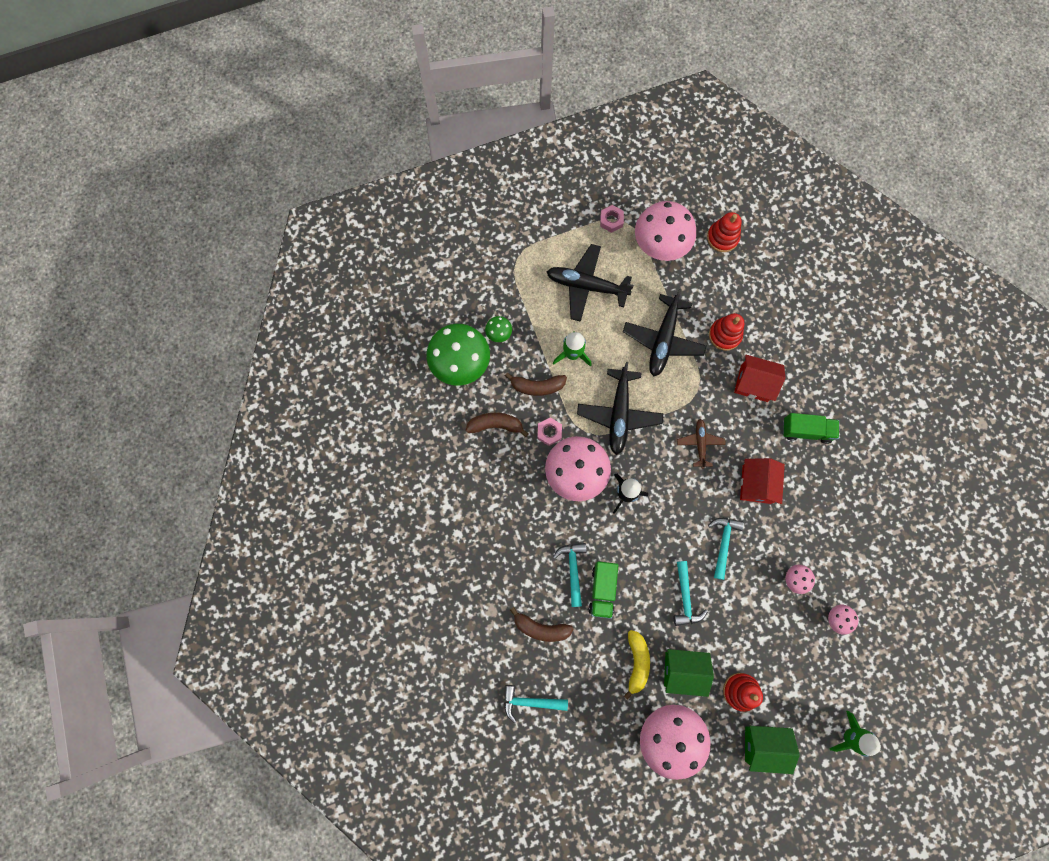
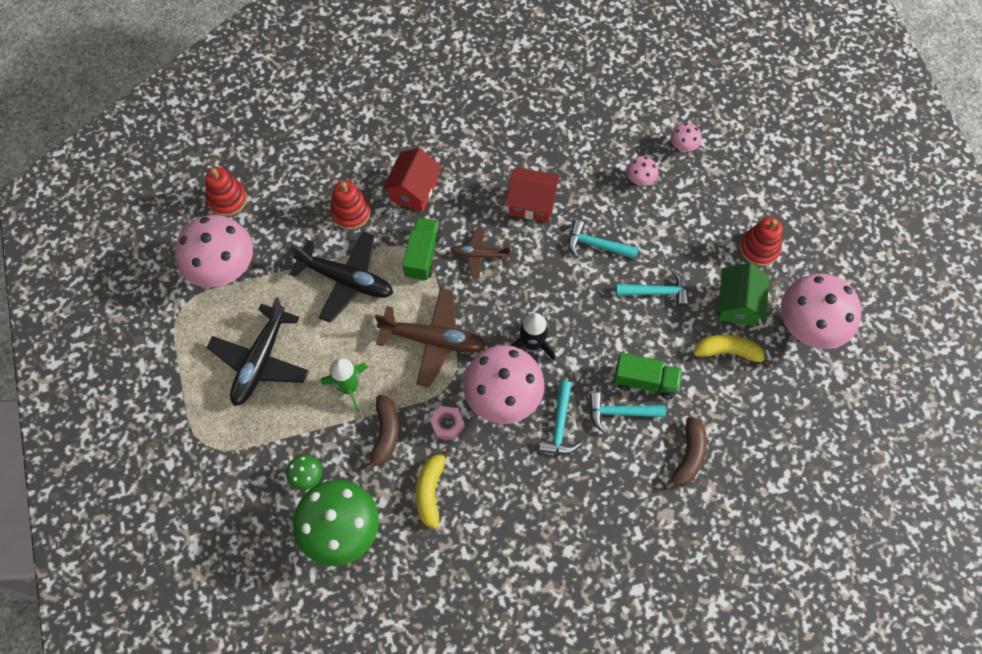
camera: 85 degrees left, 10 degrees down
(496, 425) = (430, 490): brown banana -> yellow banana
(530, 702) = (775, 477): turquoise hammer -> turquoise hammer (559, 425)
(611, 220) = (177, 322): pink nut -> none
(619, 414) = (433, 340): black plane -> brown plane
(763, 745) = (814, 233): green house -> none
(806, 431) = (475, 146): green truck -> green truck (422, 255)
(849, 736) = (802, 153): green rocket -> none

